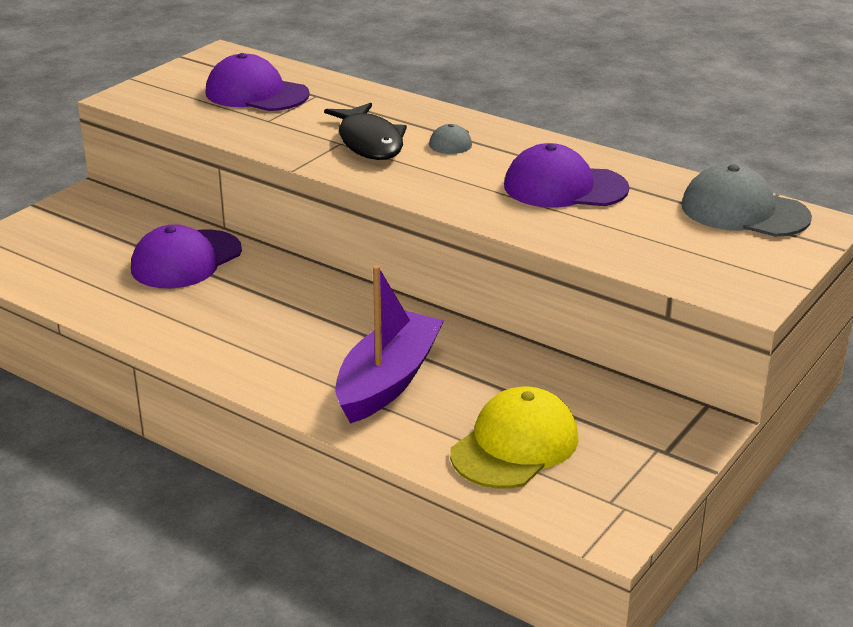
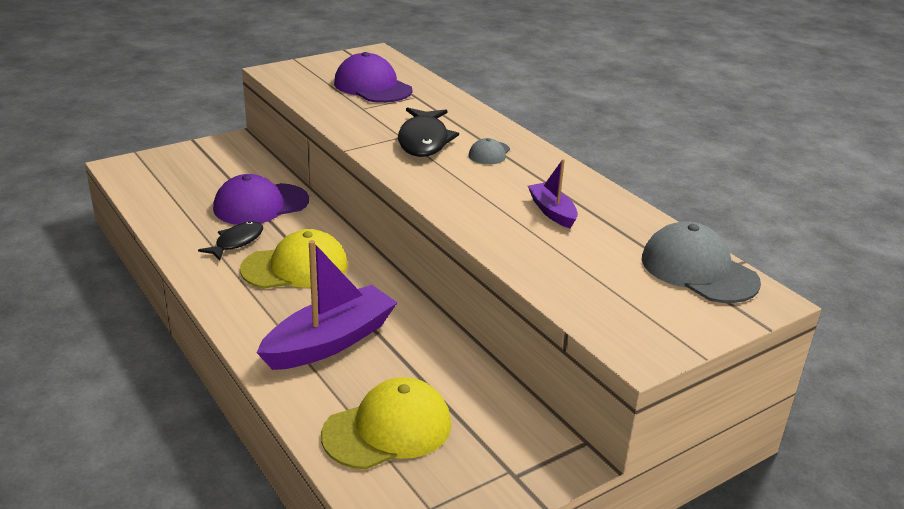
camera: 20 degrees right, 0 degrees up
(194, 306) = (236, 242): none -> black fish
(285, 317) = (295, 267): none -> yellow cap
(564, 187) = (552, 212): purple cap -> purple boat

